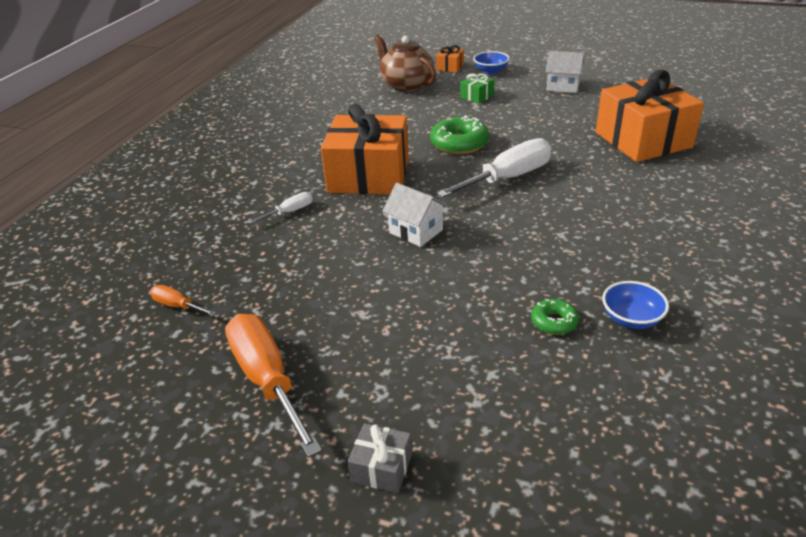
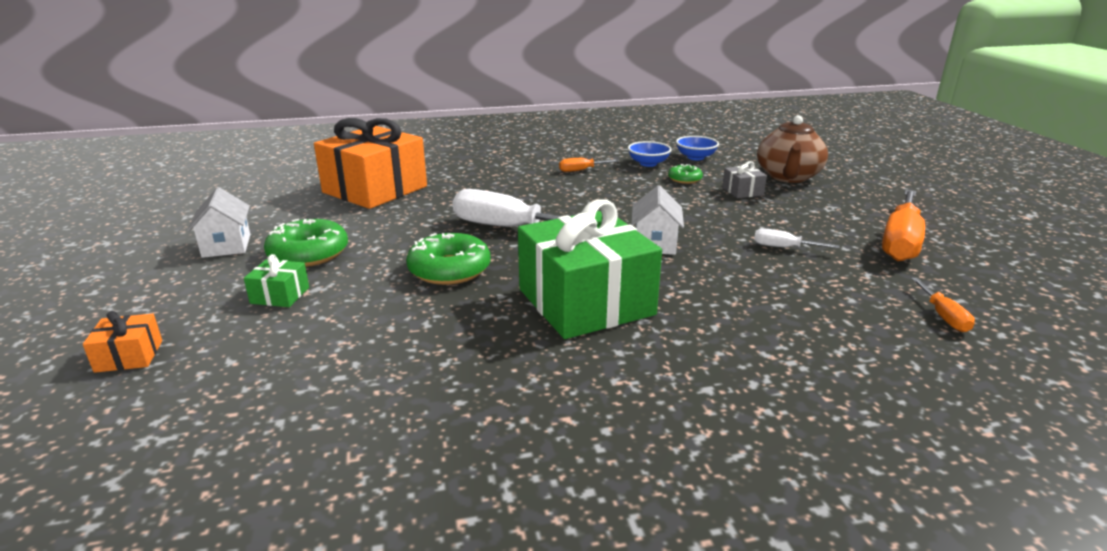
camera: 125 degrees left, 10 degrees down
(290, 212) = (724, 323): white screwdriver -> white screwdriver (783, 247)
(369, 175) = (586, 302): orange gift -> green gift
(381, 468) = (869, 193): grey gift -> grey gift (742, 191)
(406, 84) = (235, 378): brown teapot -> brown teapot (788, 177)
(491, 71) = (156, 310): blue bowl -> blue bowl (695, 157)
(528, 107) = (308, 253): none -> green donut
(634, 258) = (581, 170): none -> orange screwdriver

